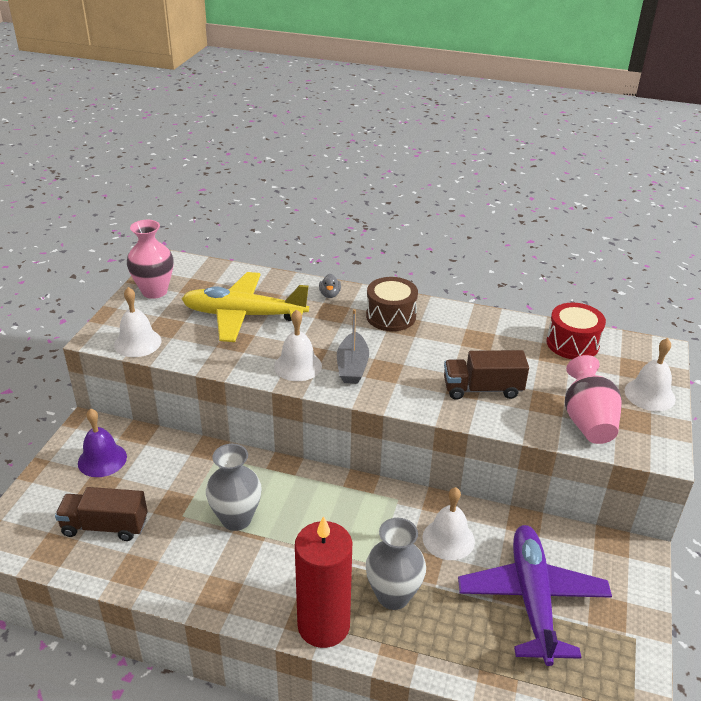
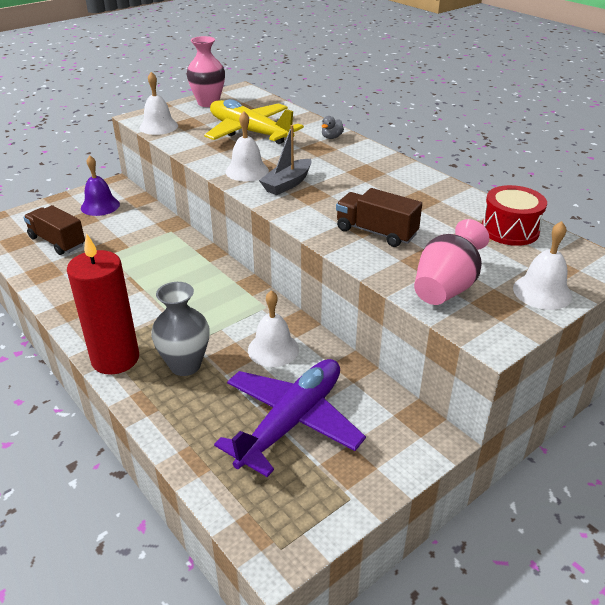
camera: 35 degrees right, 0 degrees up
(236, 519) = (138, 271): grey vase -> none
(391, 316) = (362, 163): brown drum -> none

